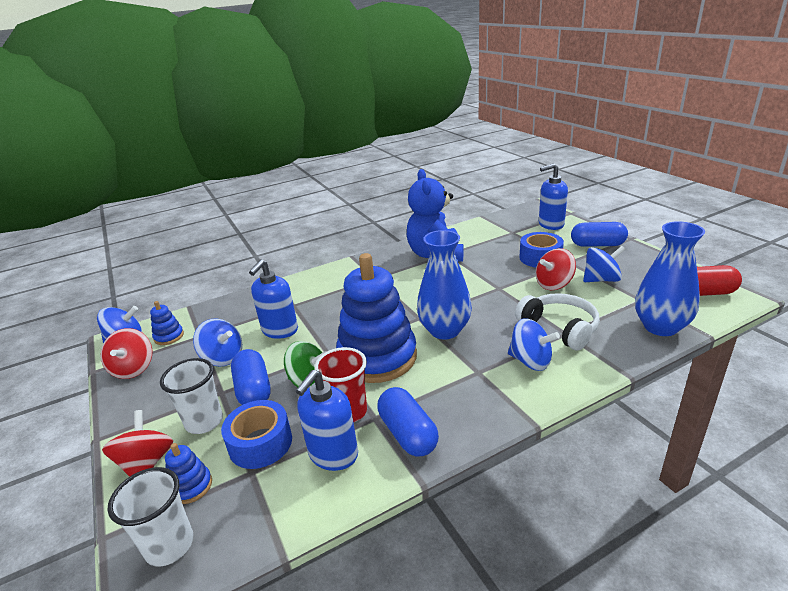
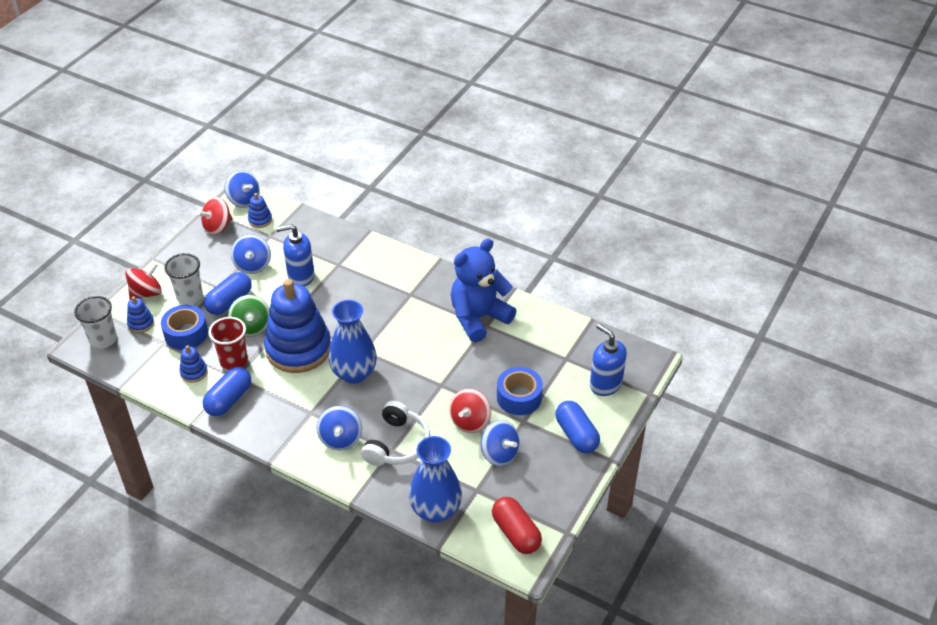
camera: 55 degrees right, 15 degrees up
(333, 455) = (194, 372): blue soap dispenser -> blue stacking toy
(554, 284) = (470, 421): red spinning top -> red spinning top turned 90 degrees counterclockwise

